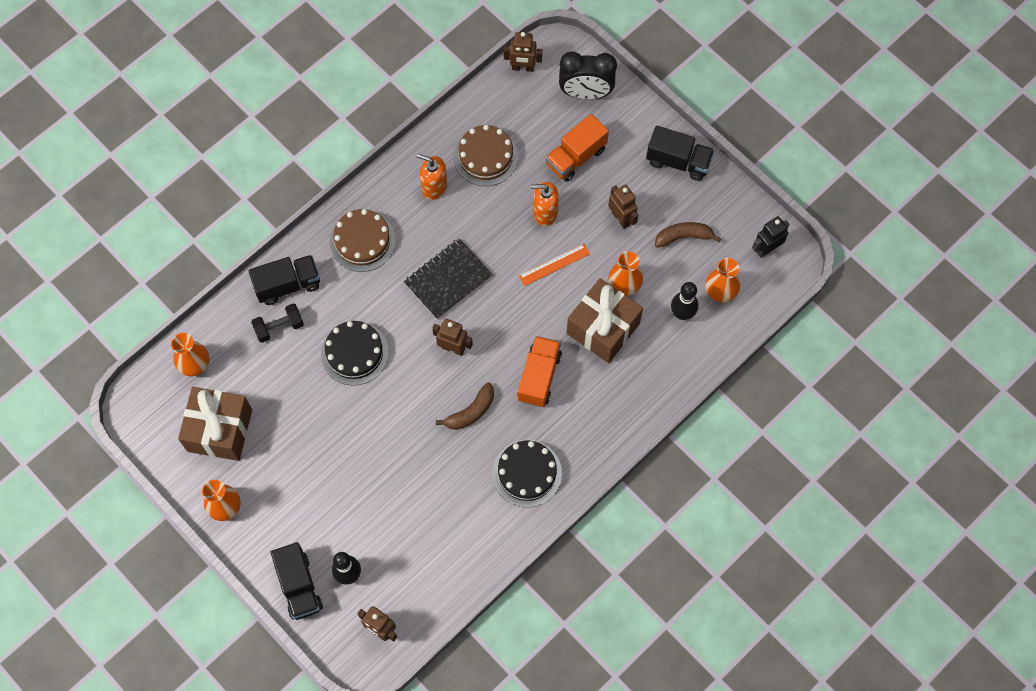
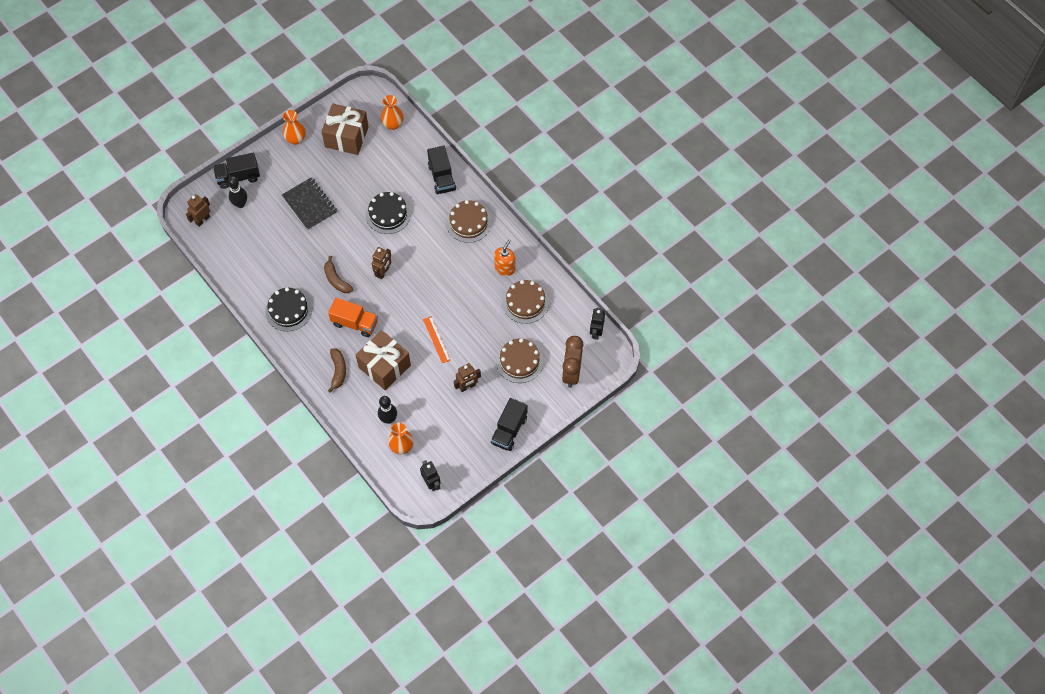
camera: 95 degrees right, 5 degrees down
(279, 327) = (412, 171): black dumbbell -> none
(448, 280) = (433, 272): black notebook -> black notebook (310, 205)
(522, 68) = (596, 332): brown robot -> black robot
(545, 213) = (477, 337): orange soap dispenser -> none
(576, 157) = (519, 361): orange truck -> brown cake
(585, 93) = (571, 372): black clock -> brown clock
(624, 285) = (415, 383): orange vase -> none
(683, 237) = (448, 427): brown banana -> brown banana (338, 371)

